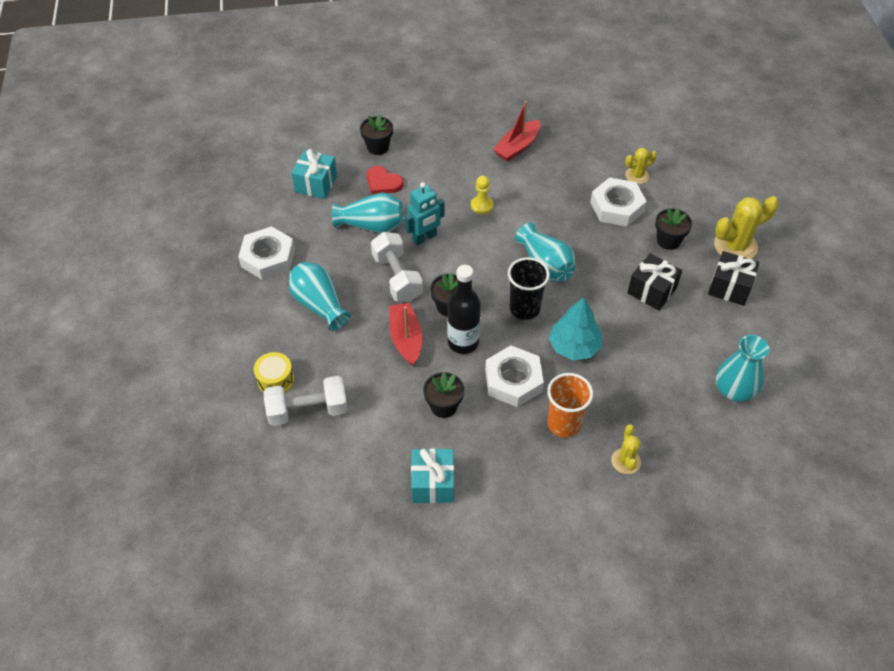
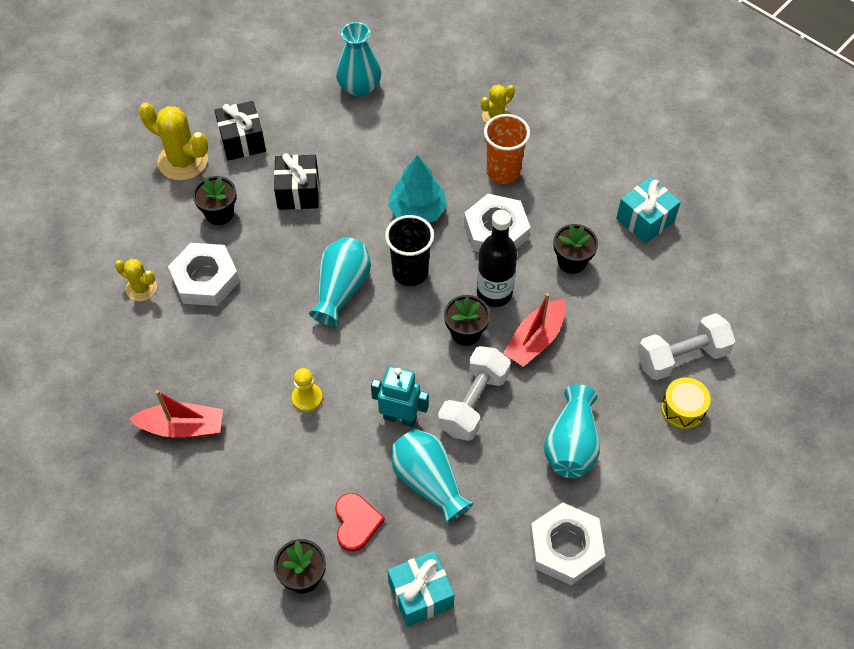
camera: 130 degrees left, 5 degrees up
(308, 410) = (681, 357): white dumbbell -> white dumbbell turned 60 degrees counterclockwise

